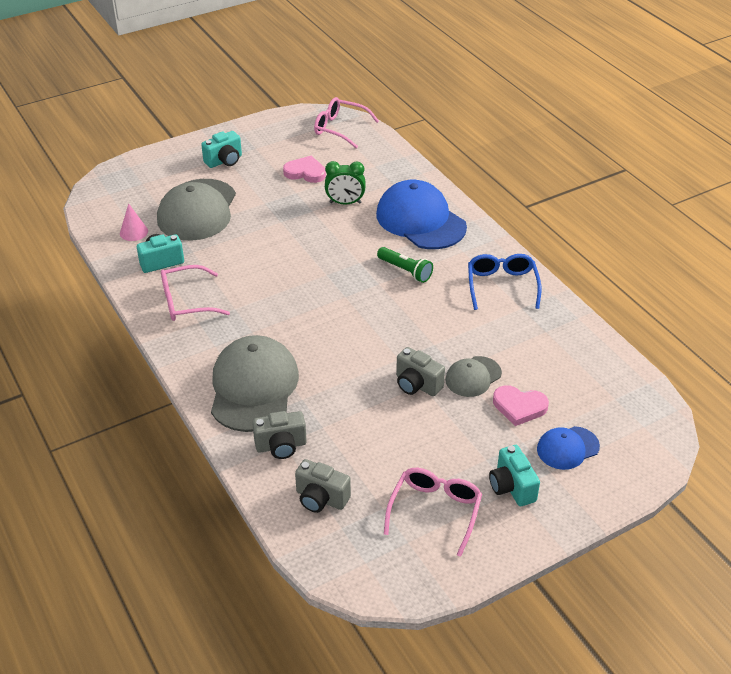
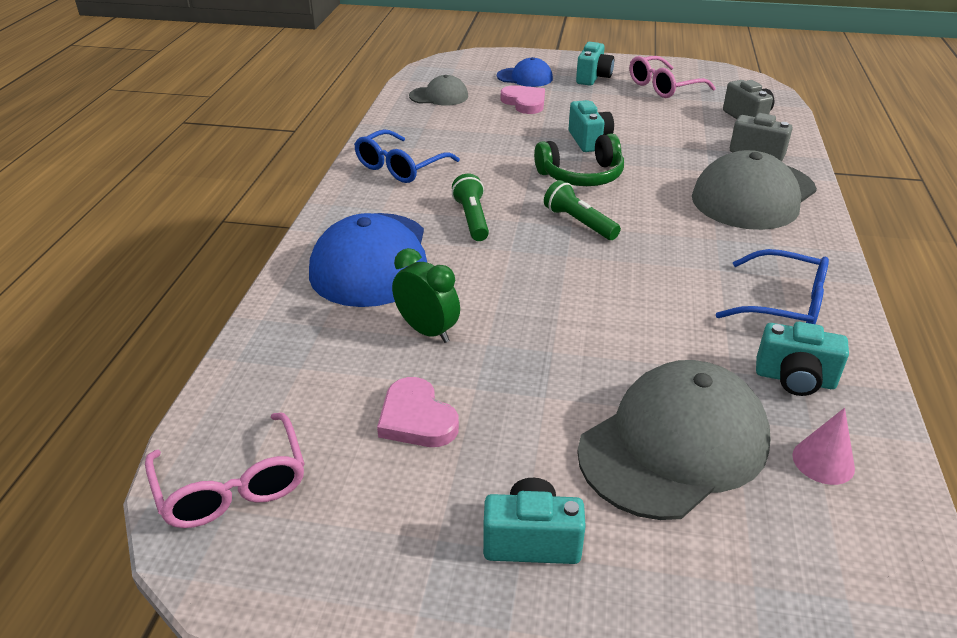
camera: 140 degrees left, 5 degrees down
(186, 302) = (784, 304): pink glasses -> blue glasses
(343, 300) = (579, 223): none -> green flashlight
(383, 342) = (581, 176): none -> green headphones
(417, 385) = (589, 140): grey camera -> turquoise camera
(473, 377) = (533, 127): grey cap -> grey cap (439, 96)

